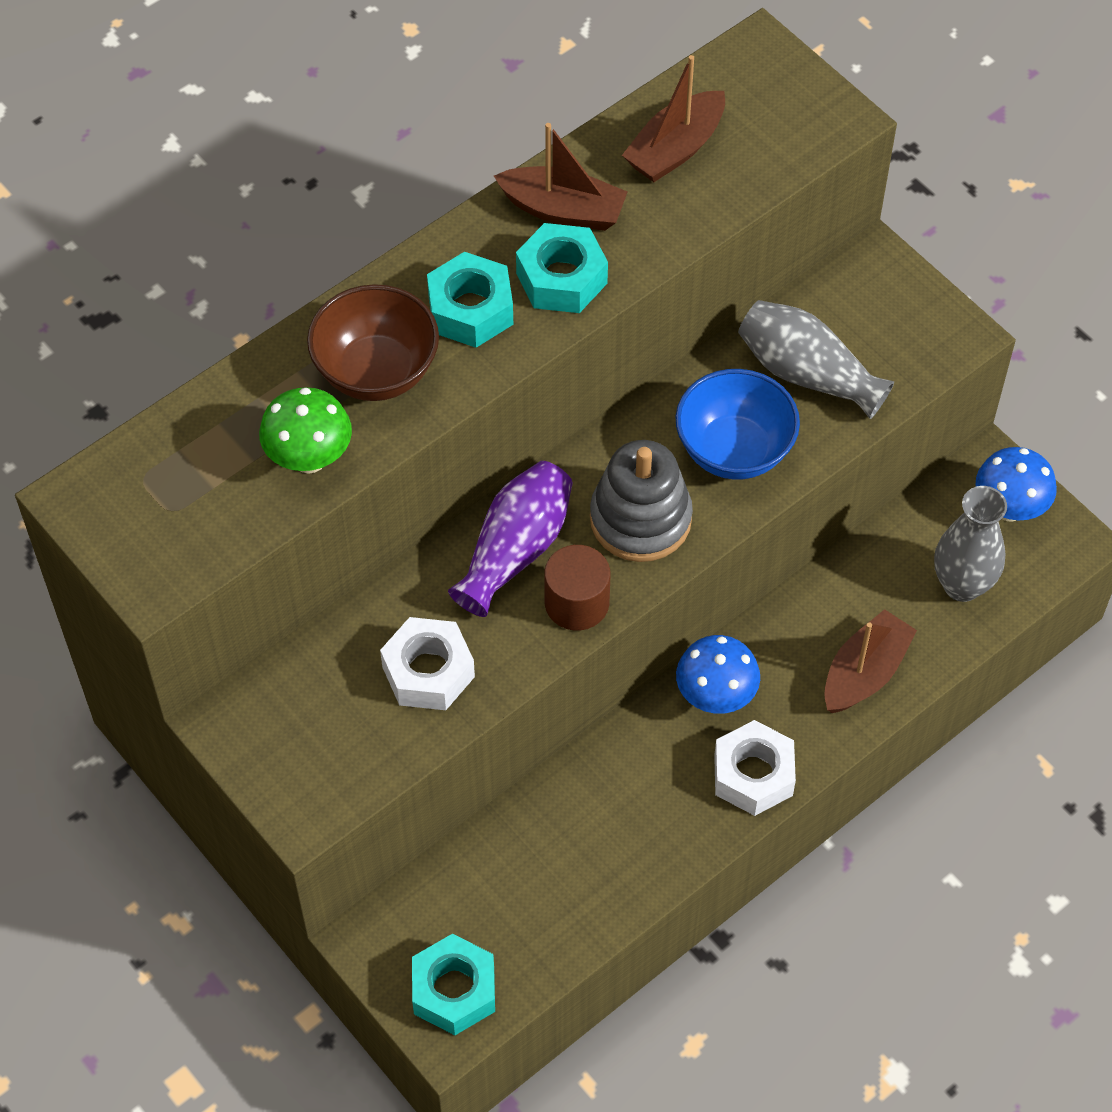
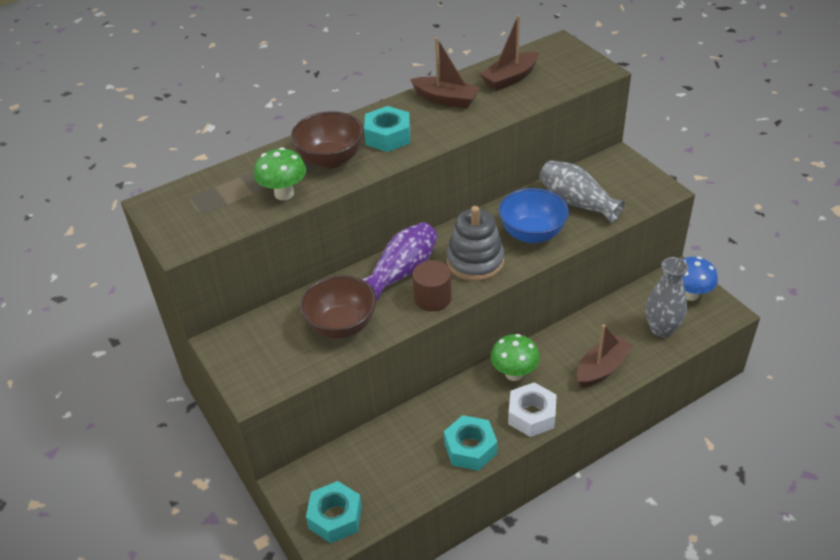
camera: 10 degrees right, 15 degrees down
(428, 672) = (341, 325): white nut -> brown bowl
(561, 278) = (440, 126): turquoise nut -> turquoise nut (470, 448)
(715, 696) = (514, 373): blue mushroom -> green mushroom

